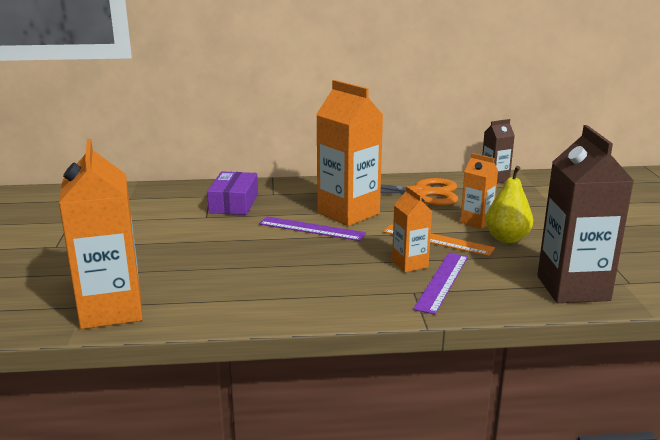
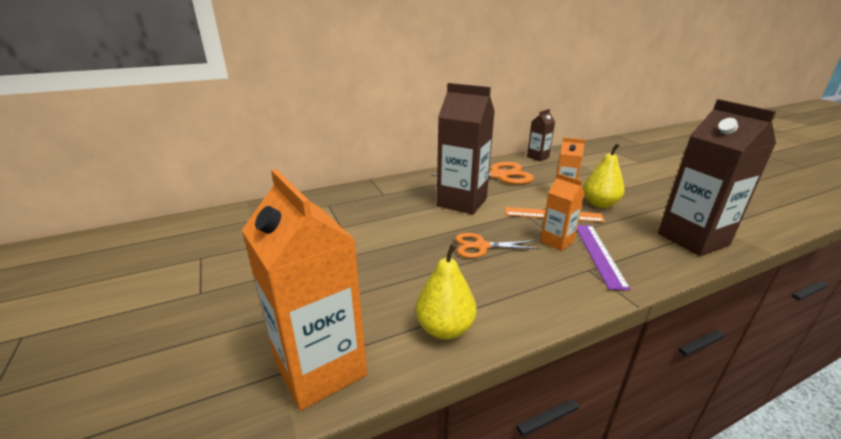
camera: 20 degrees left, 5 degrees up
(228, 306) = (445, 328): none -> yellow pear
(234, 203) = (356, 209): purple box -> none
(311, 228) = (445, 222): purple ruler -> none
(326, 254) = (481, 246): none -> orange scissors
(348, 213) = (462, 202): orange carton -> brown carton

